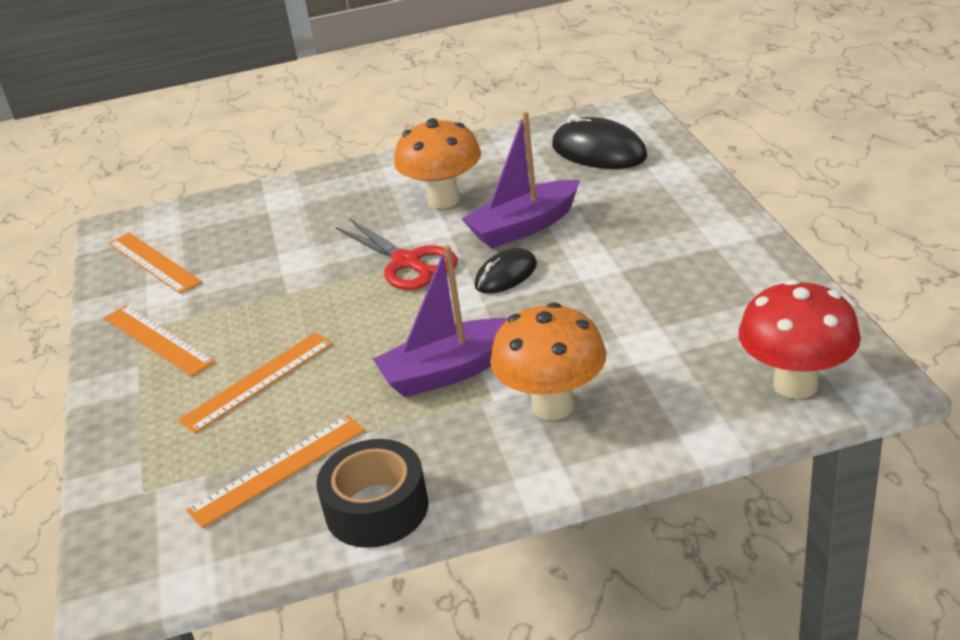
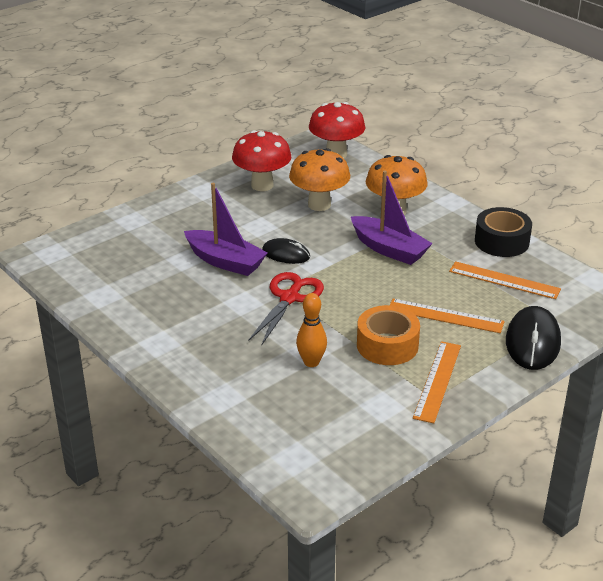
camera: 120 degrees left, 0 degrees up
(154, 262) = (350, 433): orange ruler -> none
(252, 317) = (387, 345): none -> orange tape
(278, 258) = (311, 362): none -> orange bowling pin
(444, 200) = (199, 306): orange mushroom -> orange mushroom (319, 205)
(598, 151) = (109, 254): black mouse -> black mouse (533, 342)
(715, 284) = (262, 185): none -> red mushroom

